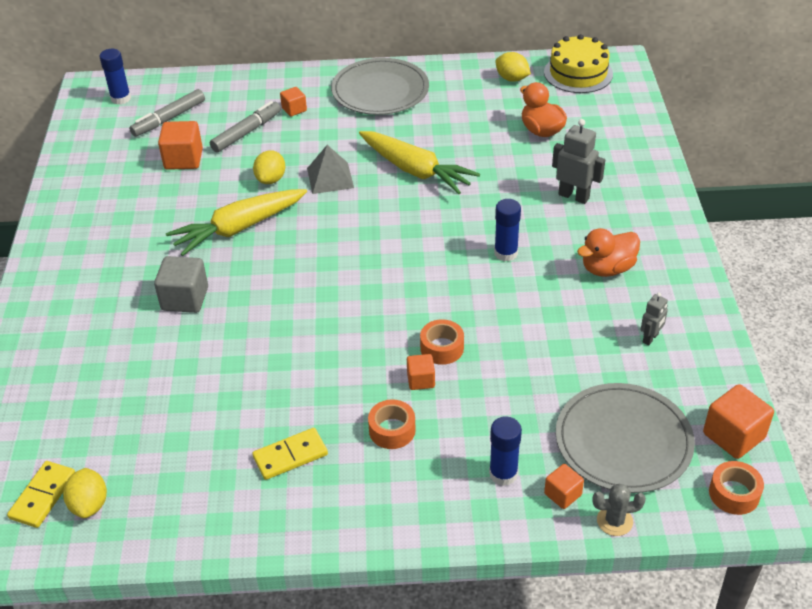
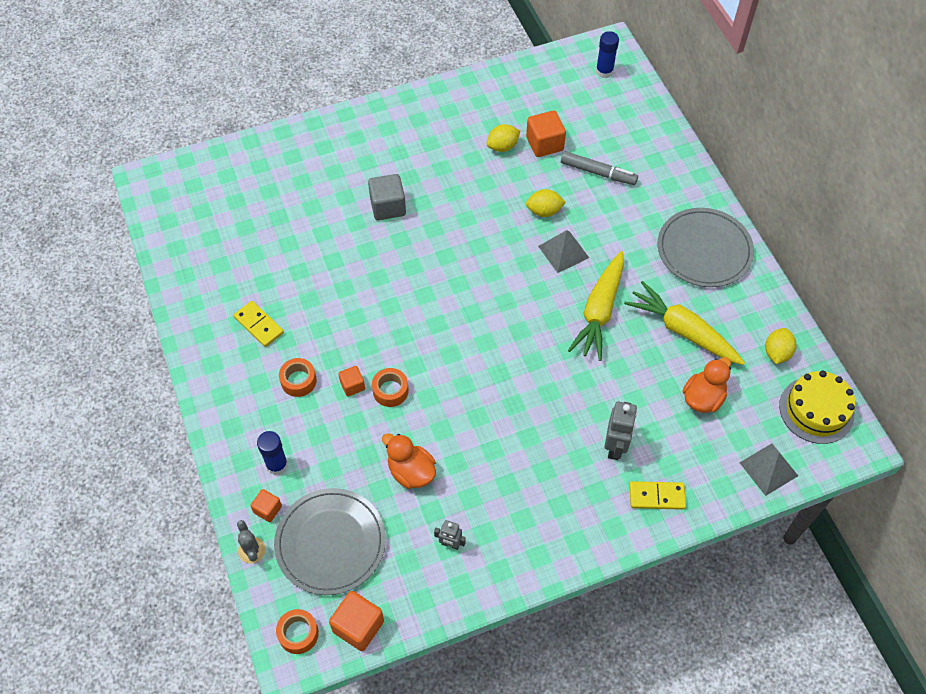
camera: 70 degrees right, 15 degrees up
(43, 496) = (192, 201): yellow domino -> yellow domino (657, 496)
(89, 504) = (191, 228): yellow lemon -> yellow lemon (502, 146)
(169, 119) = (592, 113): grey marker -> none
(239, 228) = (476, 211): yellow carrot -> yellow carrot (683, 331)
(294, 109) = (645, 195): orange cube -> none
(506, 253) = (517, 409): blue glue stick -> none
(607, 268) = (526, 494): orange duck -> orange duck (411, 472)
(627, 112) = (768, 469): none -> grey pyramid

